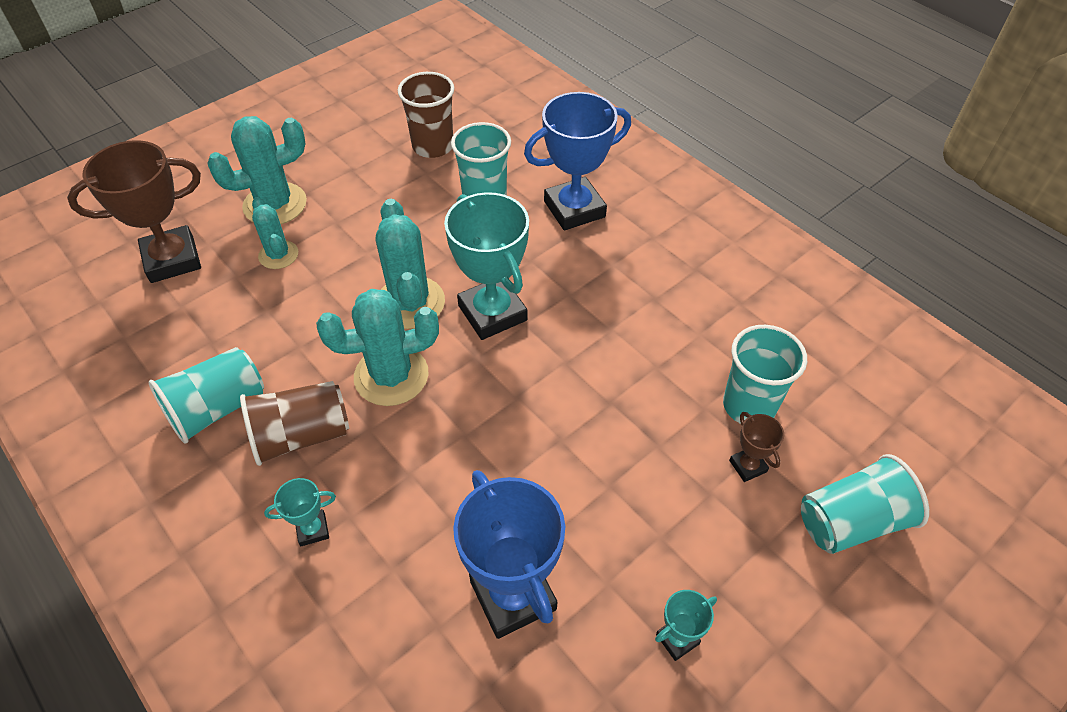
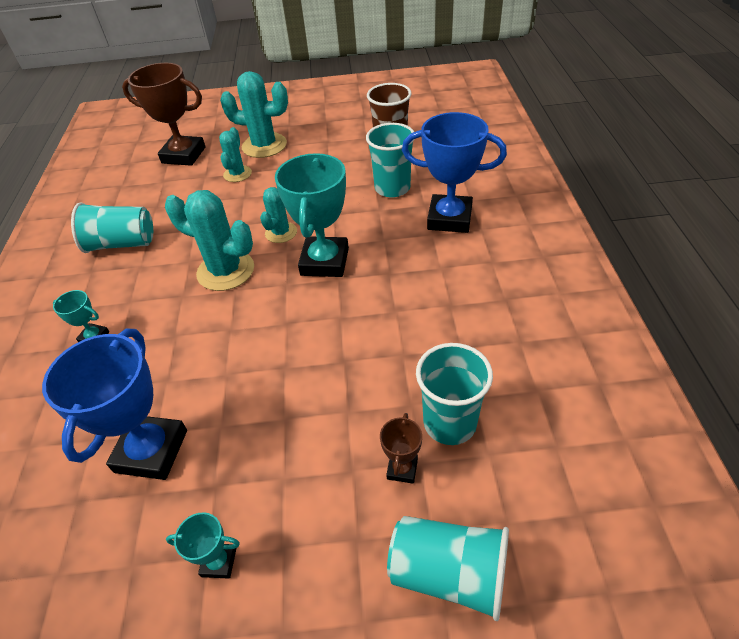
camera: 40 degrees right, 5 degrees down
(301, 435) = (144, 280): brown cup -> none
(410, 303) = (281, 232): turquoise cactus -> turquoise cactus, size x0.60

